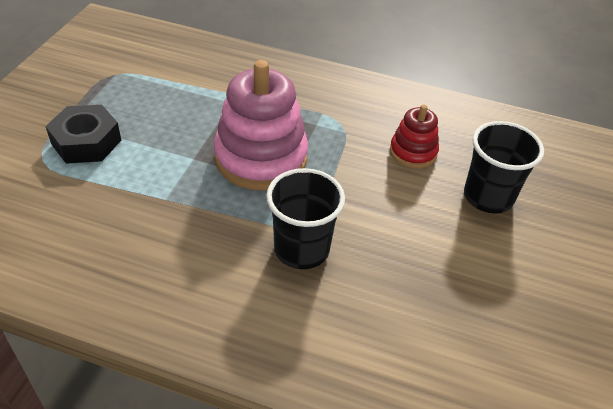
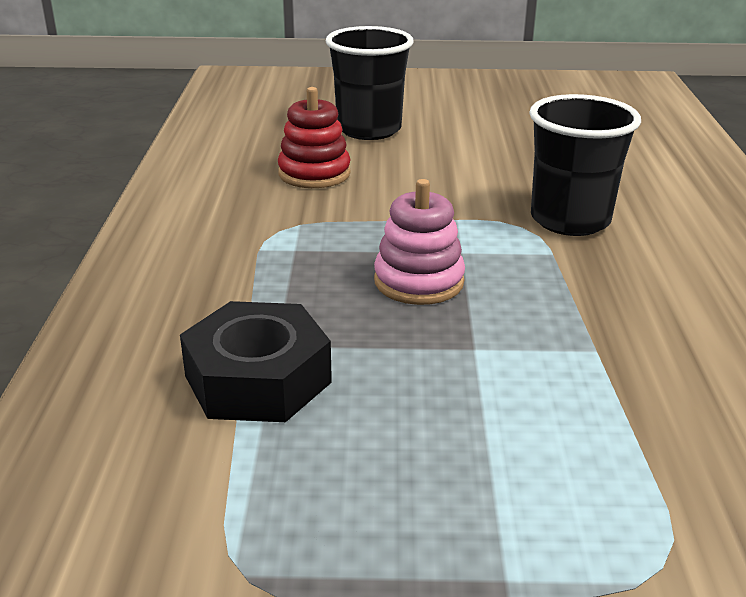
camera: 105 degrees left, 15 degrees down
(86, 142) = (546, 512): black nut -> black nut (258, 379)
(261, 158) = (418, 281): pink stacking toy -> pink stacking toy, size x0.53

